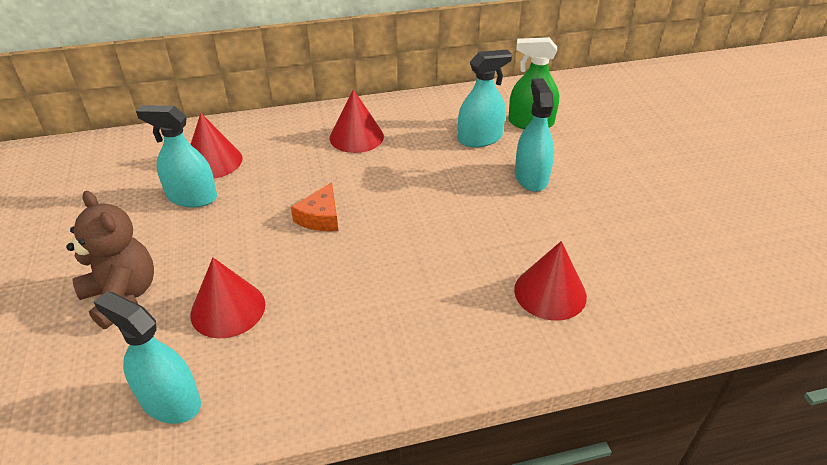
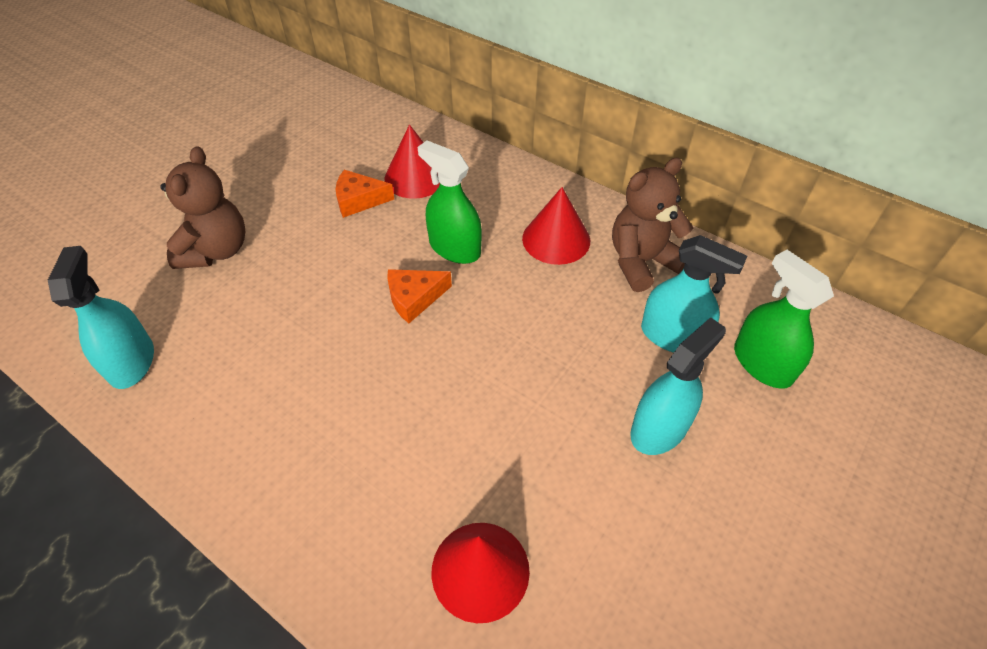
camera: 50 degrees right, 10 degrees up
(192, 197) = (359, 200): turquoise spray bottle -> orange cheese
(228, 309) = (250, 322): red cone -> none
(303, 178) = (454, 248): none -> green spray bottle
(417, 118) = (641, 262): none -> brown teddy bear

